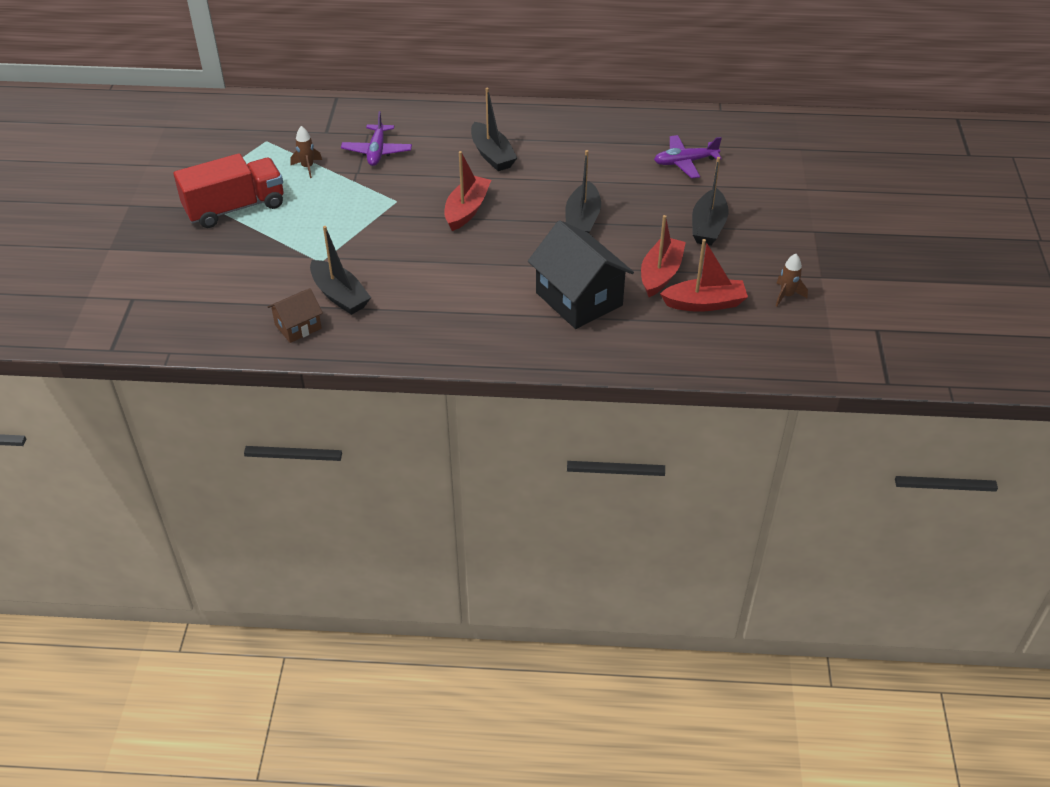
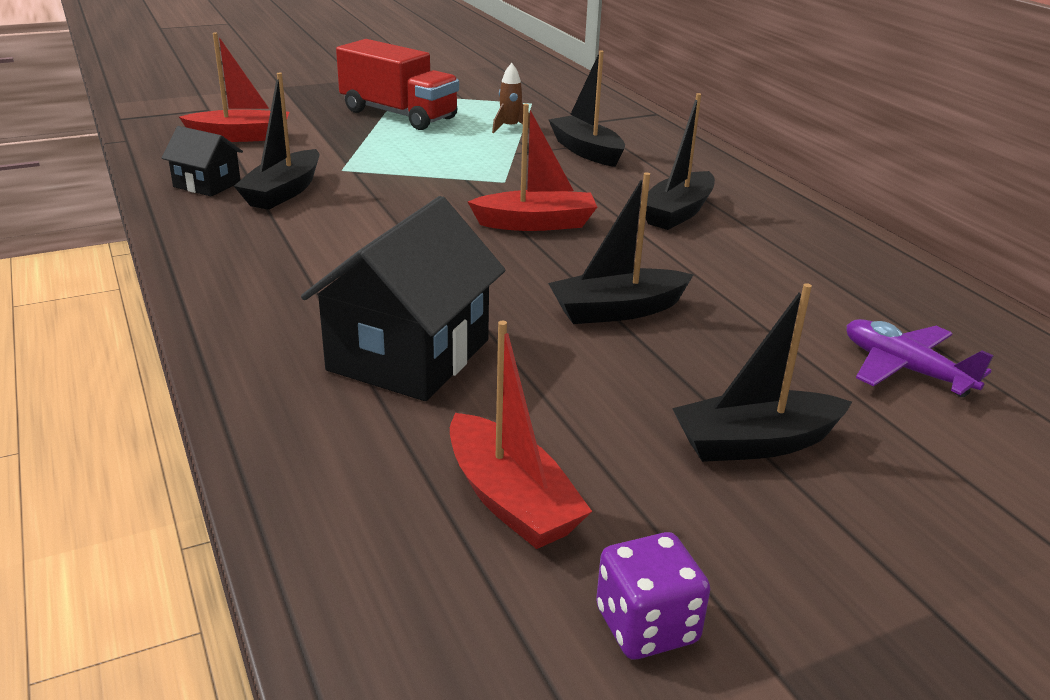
camera: 60 degrees right, 15 degrees down
(298, 326) = (207, 184): brown house -> black house
(377, 151) = (586, 151): purple plane -> black boat
(660, 274) = (552, 422): red boat -> red boat (241, 137)
(786, 295) = (646, 626): brown rocket -> purple dice

